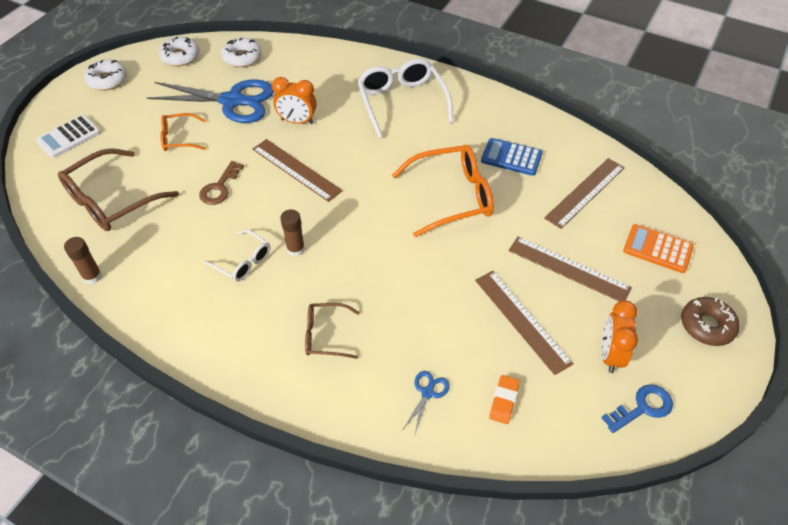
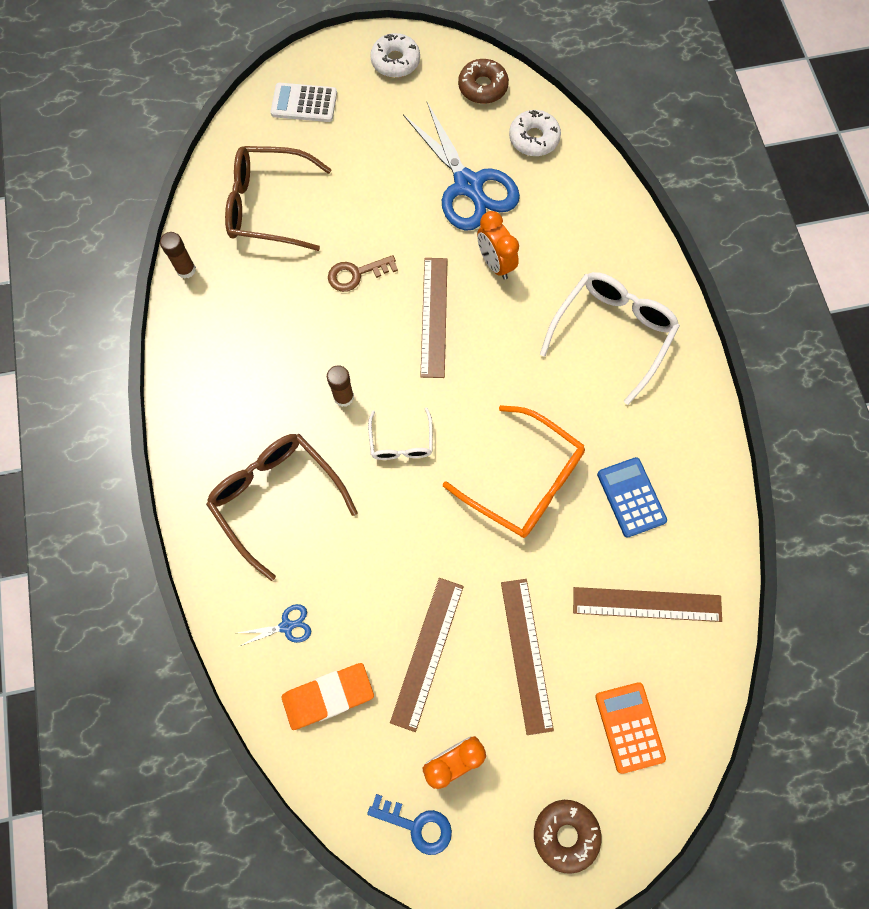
camera: 50 degrees right, 20 degrees up
(179, 138) = (382, 187): orange glasses -> none
(180, 57) = (483, 87): white donut -> brown donut
(243, 262) = (295, 367): white glasses -> white glasses (401, 442)
(325, 335) = (276, 498): brown glasses -> brown glasses, size x1.82
(504, 401) = (328, 696): orange eraser -> orange eraser, size x1.72

